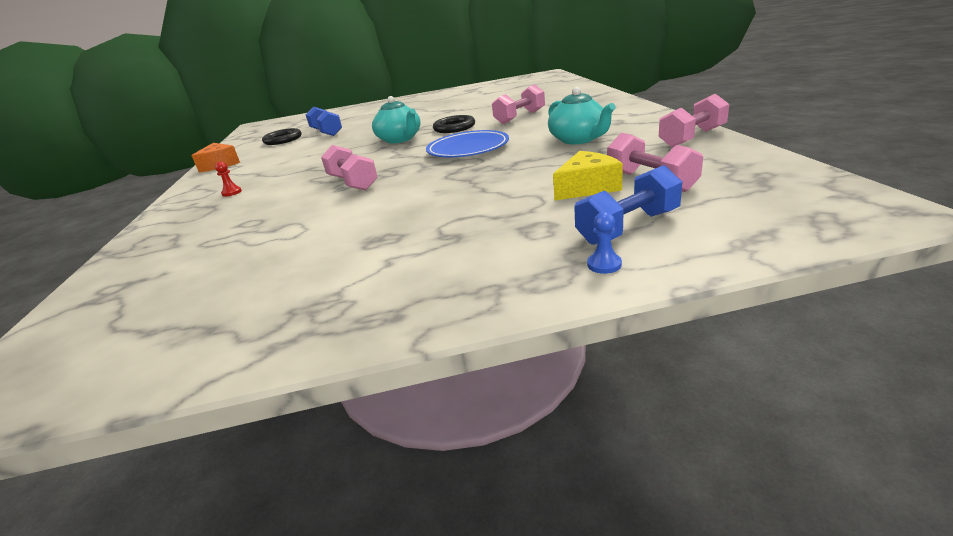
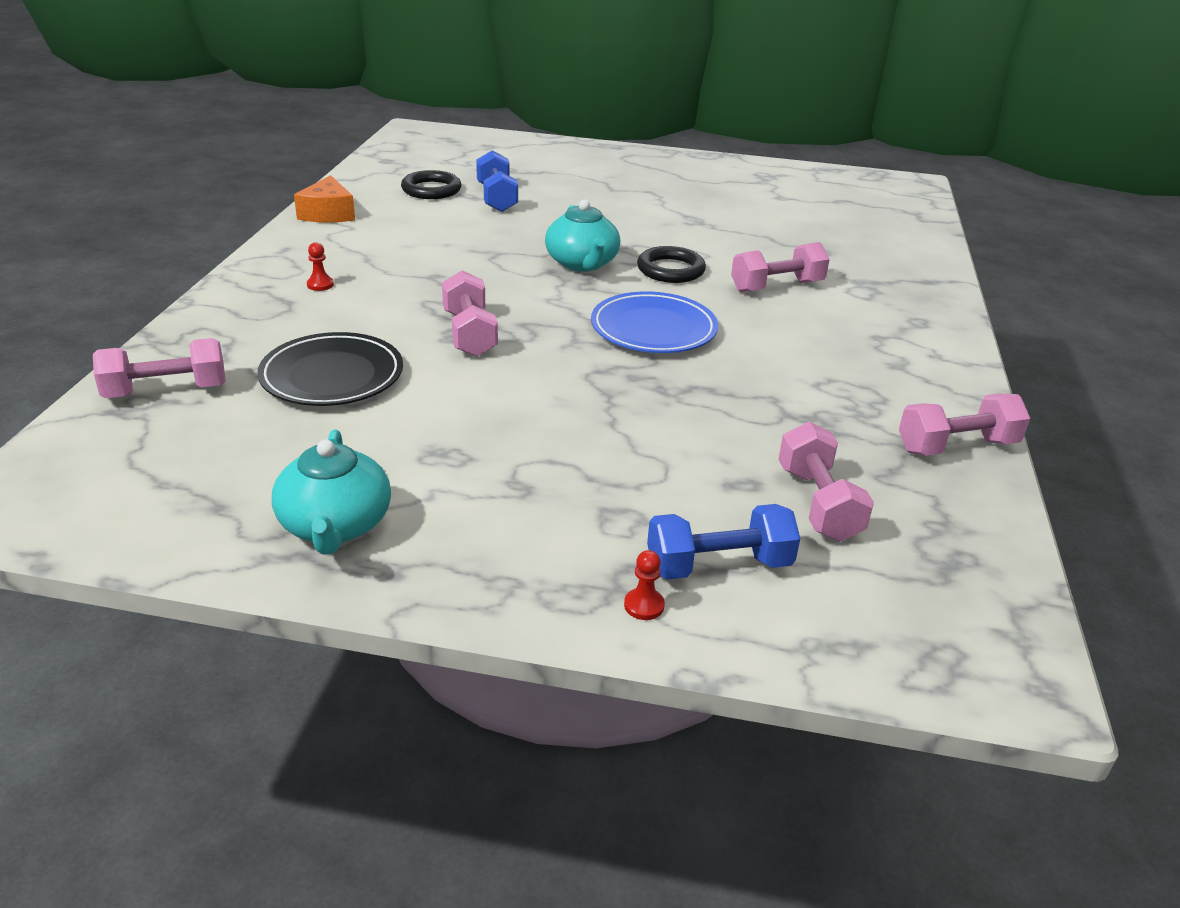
camera: 15 degrees right, 5 degrees up
(132, 276) = (166, 391): none -> pink dumbbell
(267, 228) = (332, 376): none -> black plate
(579, 139) = (809, 378): turquoise teapot -> turquoise teapot (335, 525)
(587, 187) = (735, 478): yellow cheese -> none
(604, 264) = (644, 605): blue pawn -> red pawn

